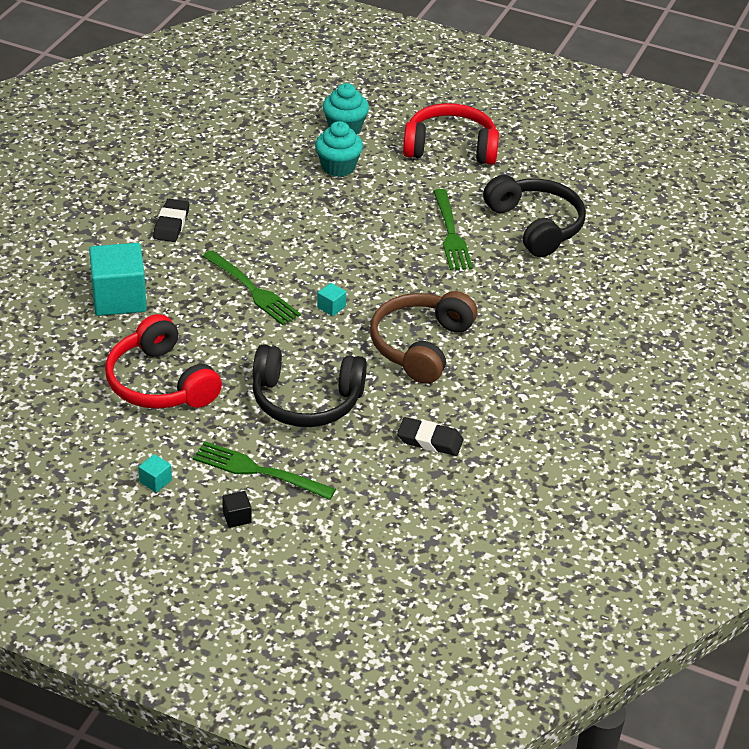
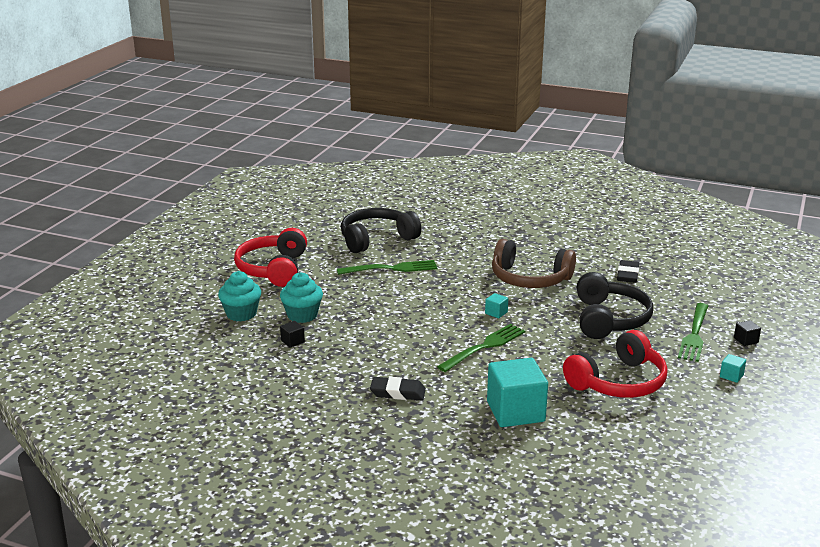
camera: 90 degrees left, 15 degrees down
(282, 161) = (292, 341): none -> black cube

